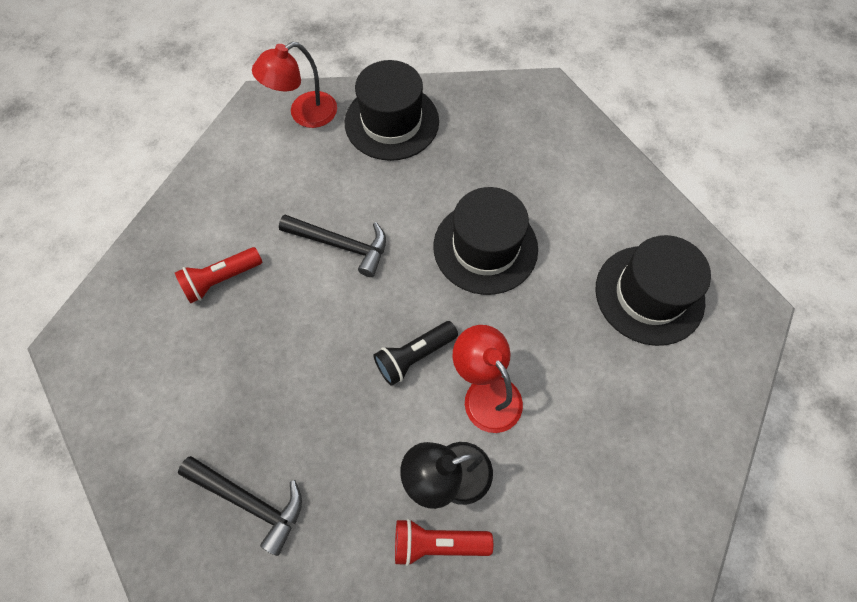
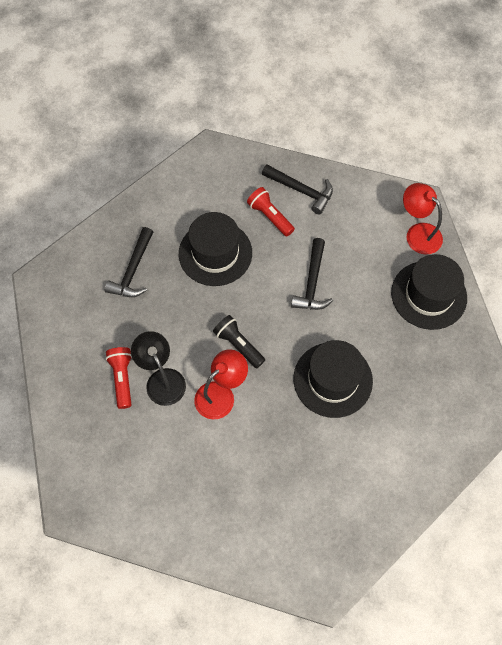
camera: 80 degrees right, 0 degrees up
(194, 232) = (301, 190): none -> black hammer
(649, 294) = (319, 505): black hat -> black hat (215, 253)

